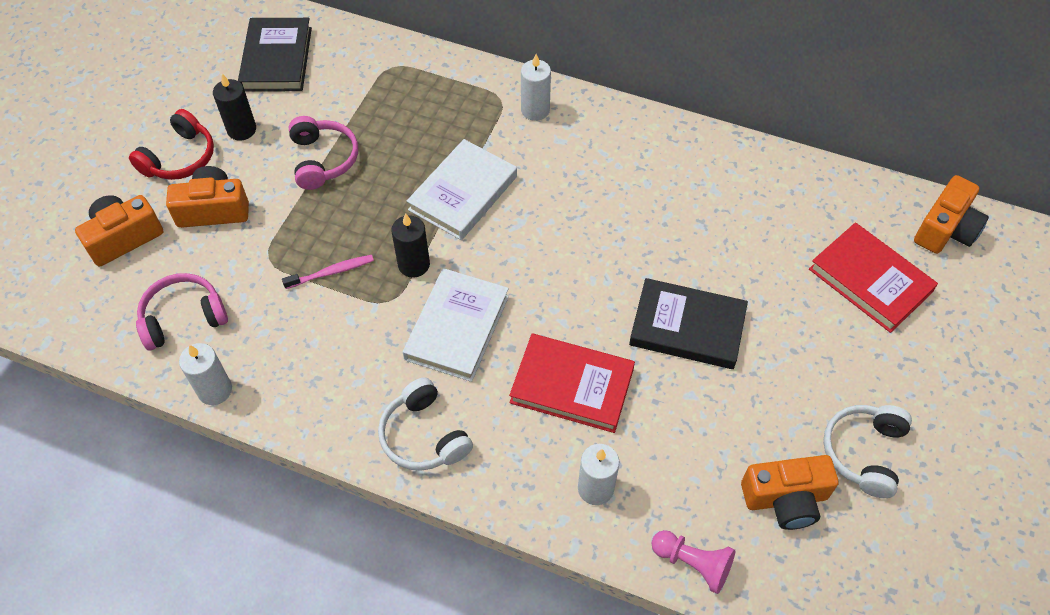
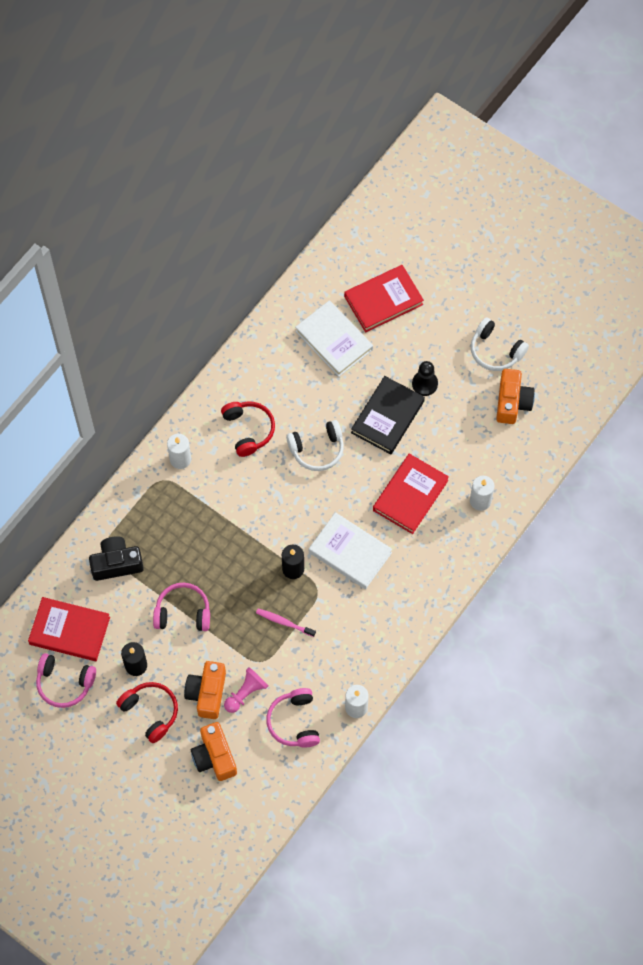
camera: 75 degrees left, 10 degrees up
(208, 69) = (64, 683): none -> pink headphones
(277, 59) = (69, 630): black book -> red book
(331, 272) = (284, 622): pink toothbrush -> pink toothbrush turned 60 degrees counterclockwise
(375, 81) = (116, 563): none -> black camera
(424, 435) = (421, 588): white headphones -> white headphones (317, 449)
(463, 193) = (242, 525): white book -> white book (334, 340)
(602, 169) = (248, 430): none -> red headphones
(693, 563) = (537, 463): pink pawn -> pink pawn (246, 693)
(761, 364) = (424, 384): none -> black pawn
(945, 229) = (358, 241): orange camera -> none

